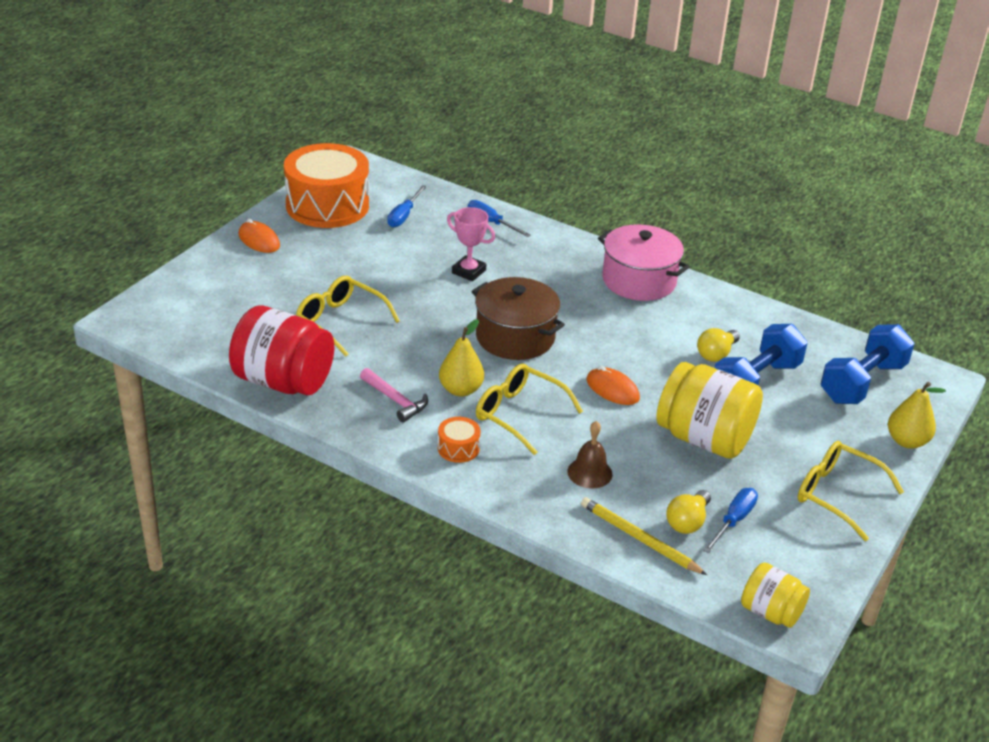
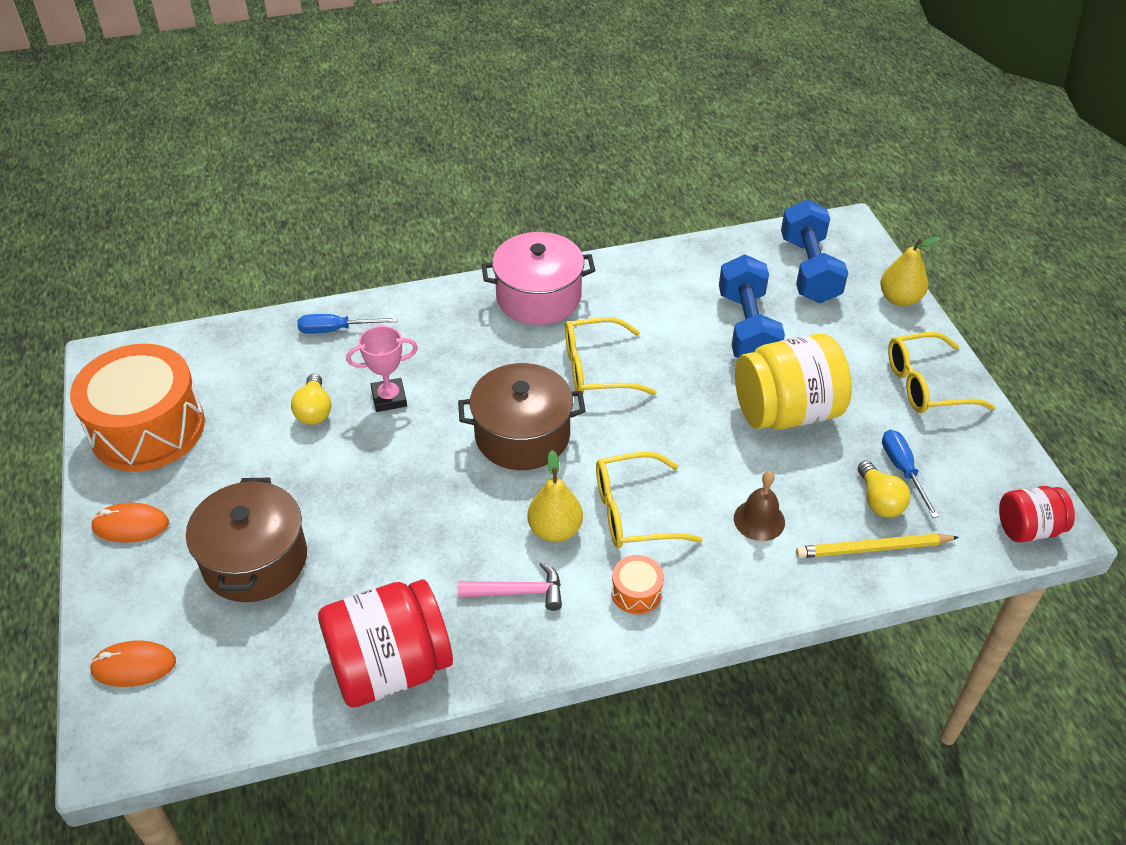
camera: 45 degrees left, 10 degrees up
(291, 293) = (255, 560): none -> brown pot
(340, 321) = (348, 551): yellow glasses -> yellow glasses (596, 369)
(404, 216) = (243, 382): blue screwdriver -> none
(612, 389) = (665, 423): orange mouse -> orange mouse (134, 666)
(716, 354) = (687, 324): yellow light bulb -> yellow light bulb (314, 410)
(770, 612) = (1028, 529): yellow jar -> red jar

